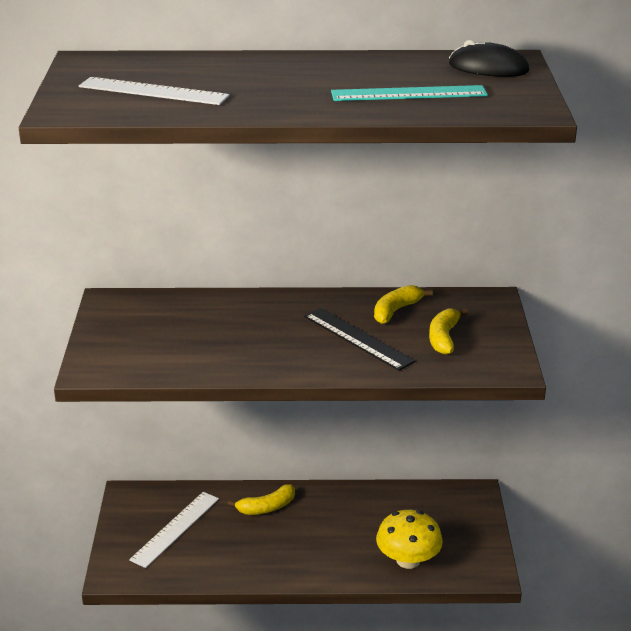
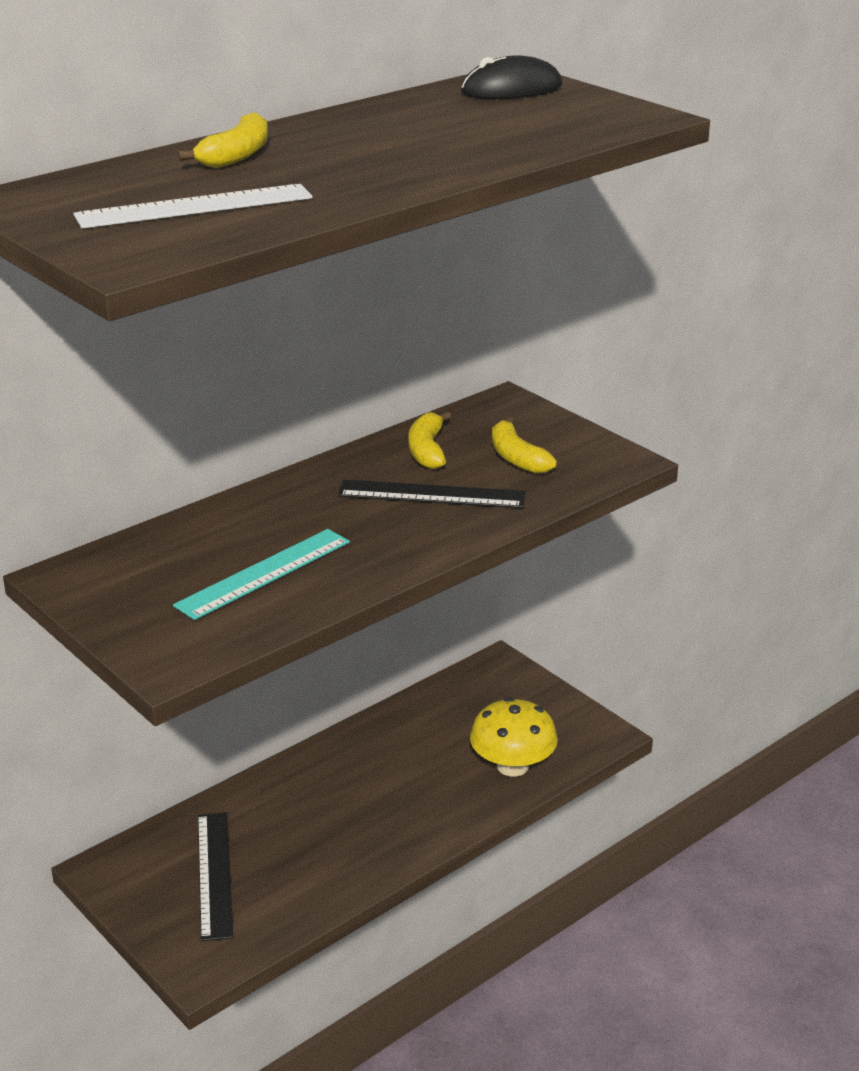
camera: 40 degrees left, 0 degrees up
(175, 529) = (215, 874): white ruler -> black ruler
(266, 507) = (295, 793): yellow banana -> yellow banana (236, 155)
(409, 93) = (491, 132): turquoise ruler -> turquoise ruler (264, 573)

